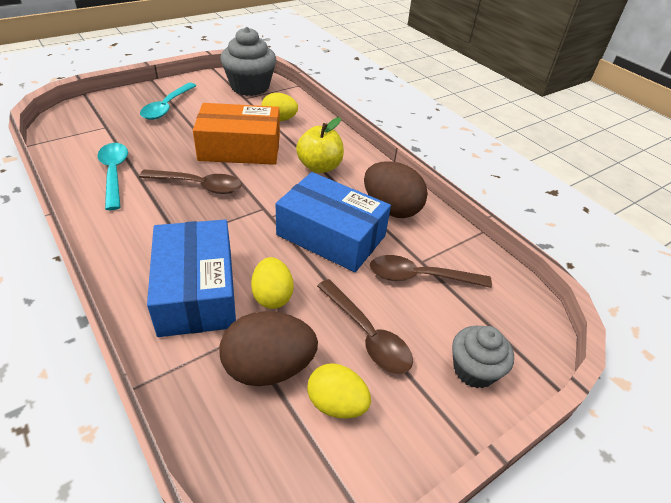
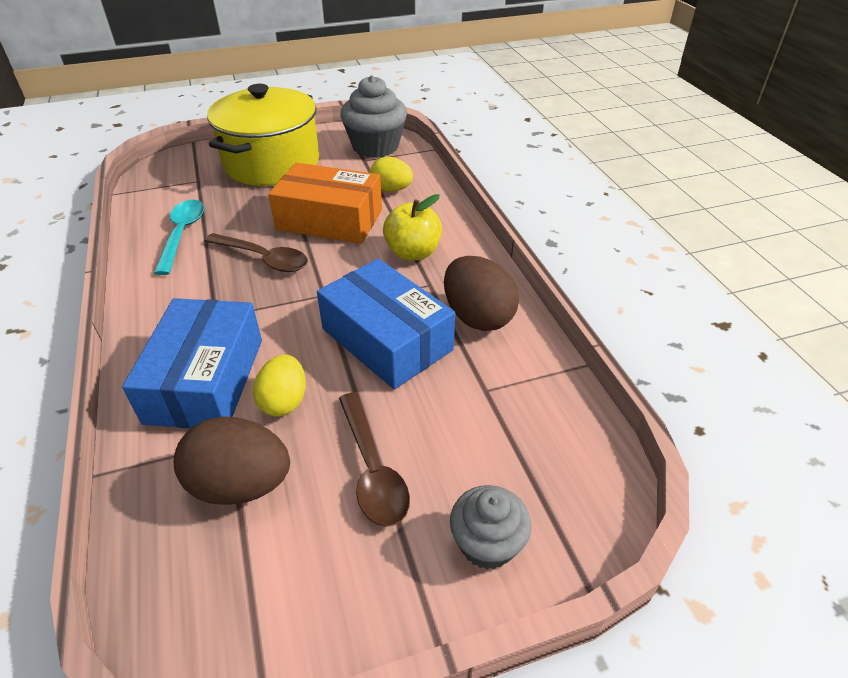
camera: 20 degrees right, 0 degrees up
(167, 107) = (272, 163): turquoise spoon -> yellow pot
(336, 404) = (296, 545): yellow egg -> none
(420, 277) = (474, 410): brown spoon -> none

